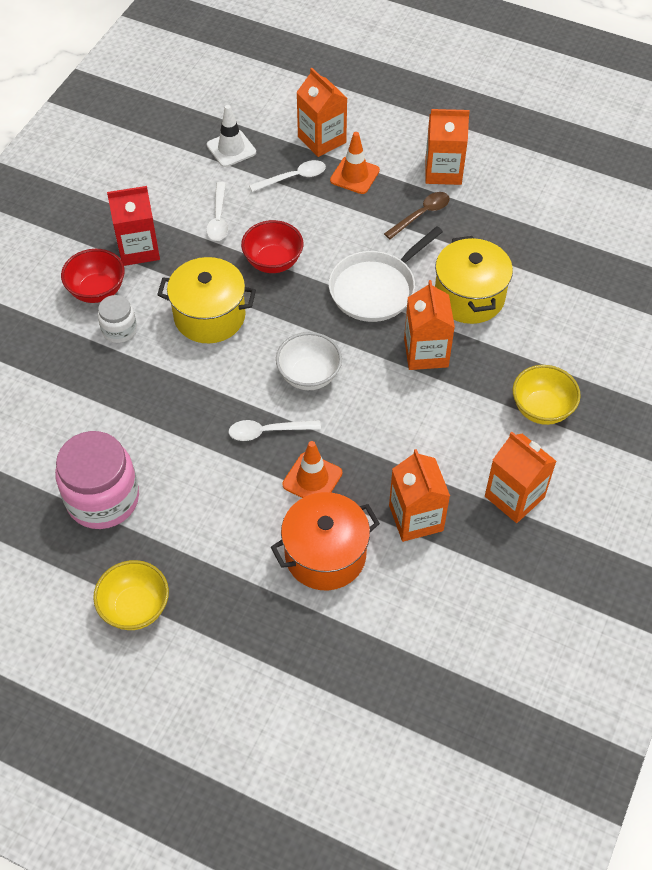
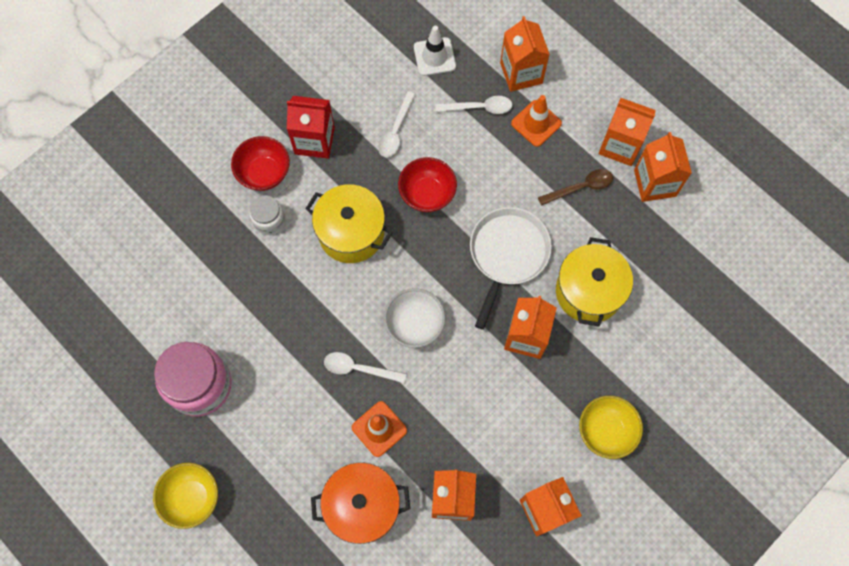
camera: 20 degrees right, 15 degrees up
(375, 289) = (507, 254): white pan -> white pan turned 135 degrees clockwise
(490, 192) = (654, 183): none -> orange carton

